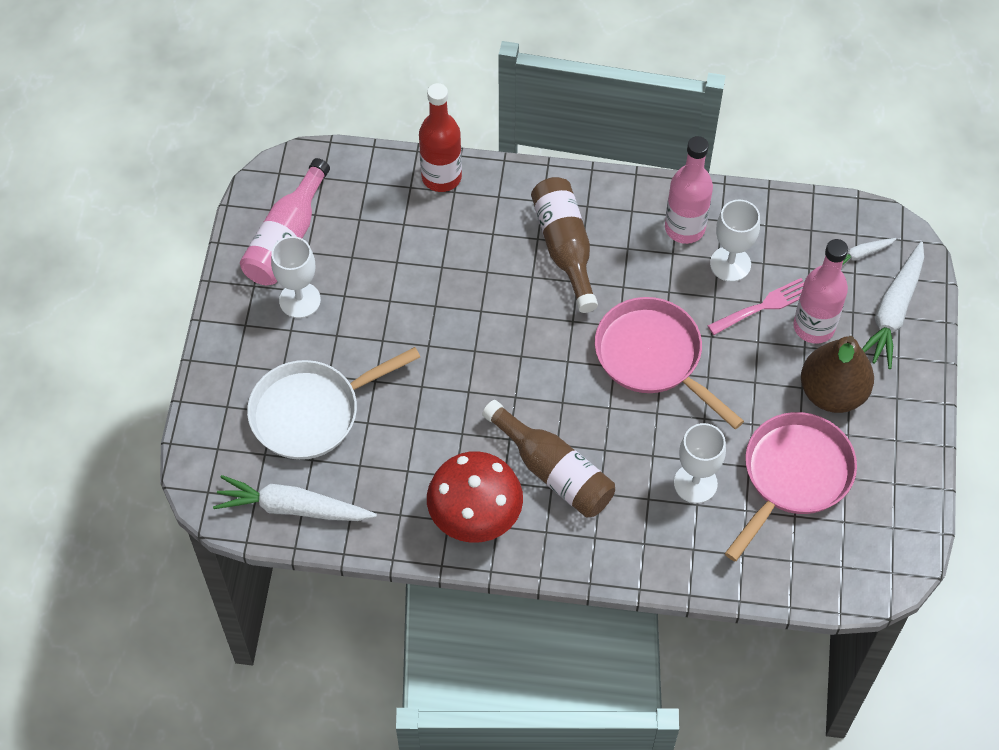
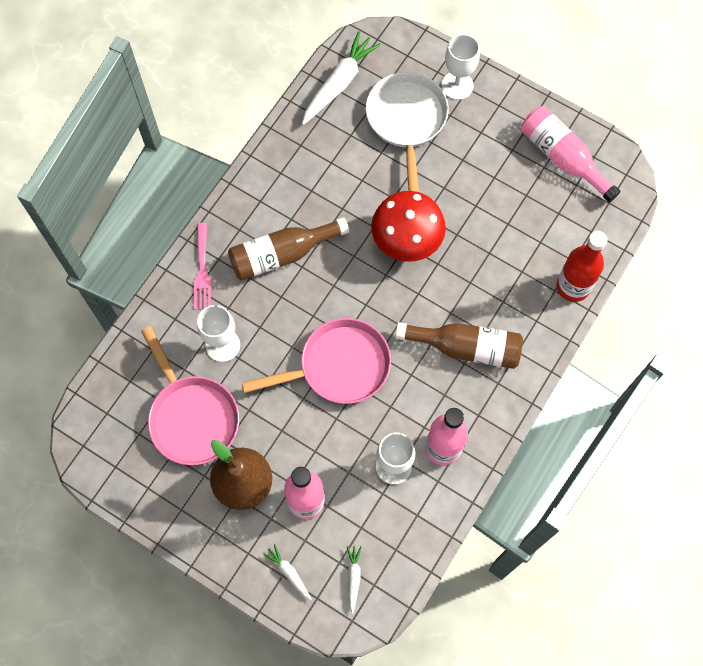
camera: 115 degrees right, 10 degrees up
(300, 300) = (503, 147): white goblet -> white goblet (457, 85)
(475, 518) = (273, 189): red mushroom -> red mushroom (406, 242)
(762, 307) = (343, 471): pink fork -> pink fork (202, 270)
(893, 312) = (289, 573): white carrot -> white carrot, size x0.48

